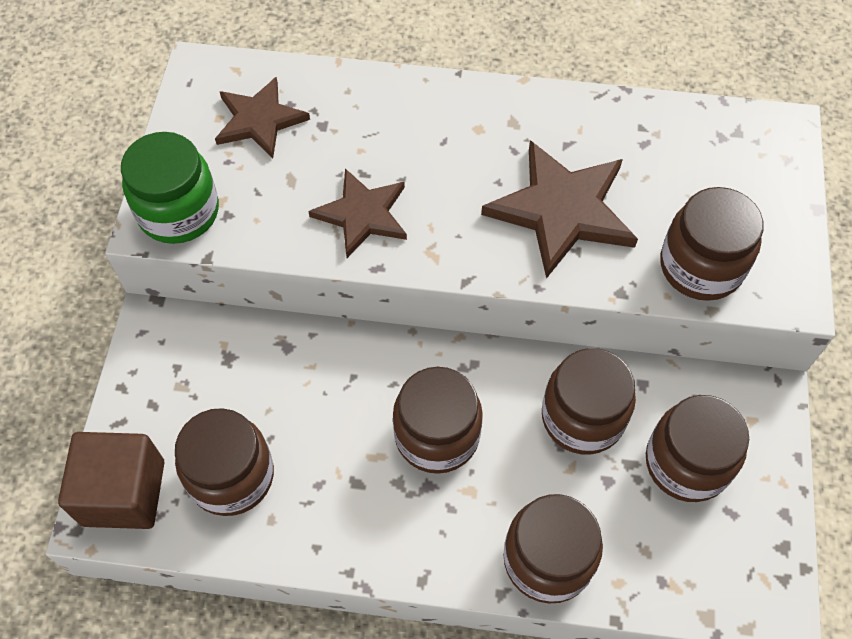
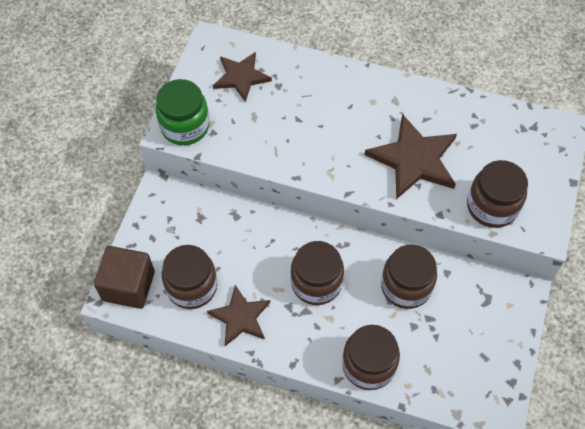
camera: 10 degrees right, 0 degrees up
(362, 214) = (293, 144): brown star -> brown star (240, 317)
(687, 463) = (464, 323): brown jar -> none

